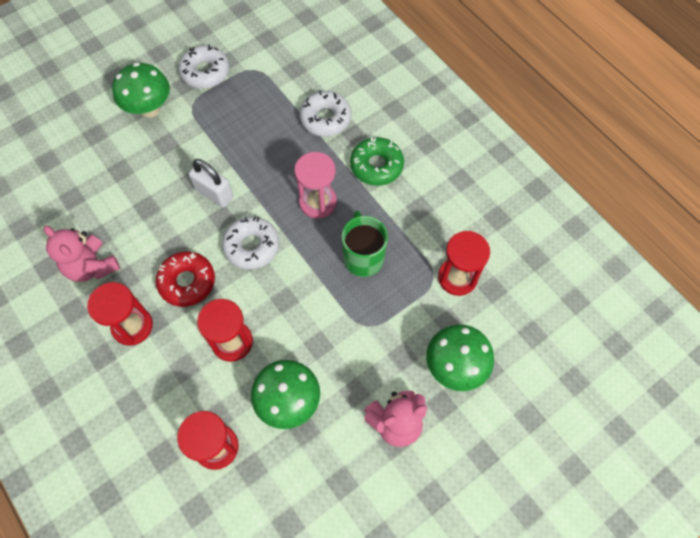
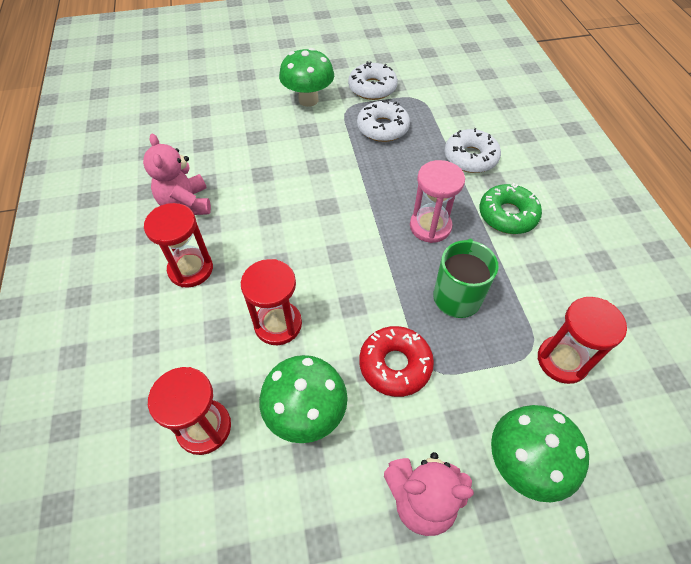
camera: 25 degrees right, 10 degrees down
(187, 282) = (264, 250): red donut -> red donut (395, 365)
(214, 193) = (331, 184): white padlock -> none
(251, 246) = (343, 242): white donut -> white donut (382, 128)

